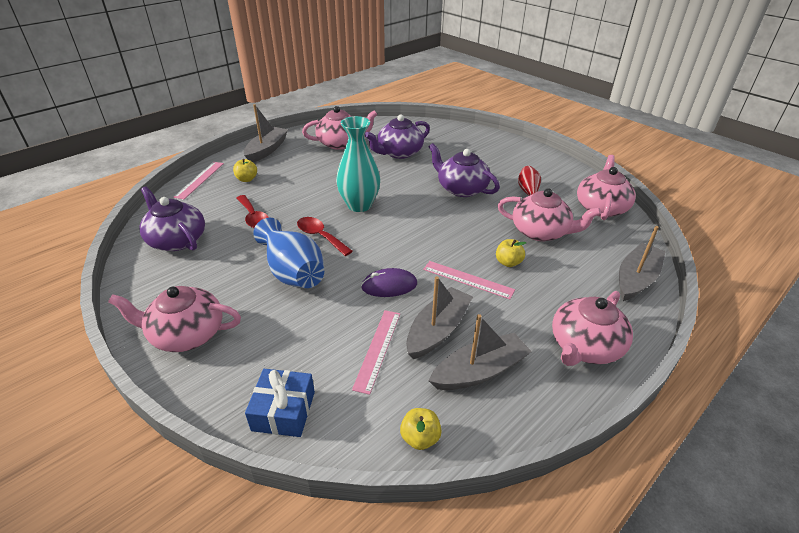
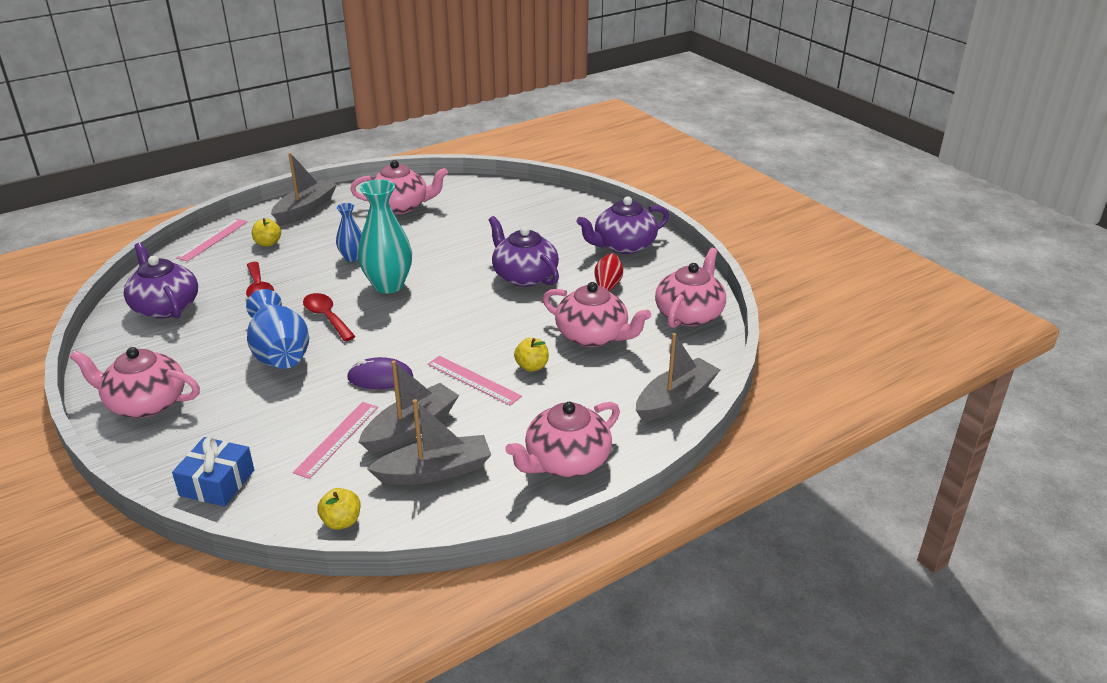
camera: 10 degrees right, 5 degrees down
(320, 185) = (352, 257): none -> blue vase
(399, 153) = (469, 224): purple teapot -> purple teapot (623, 246)

